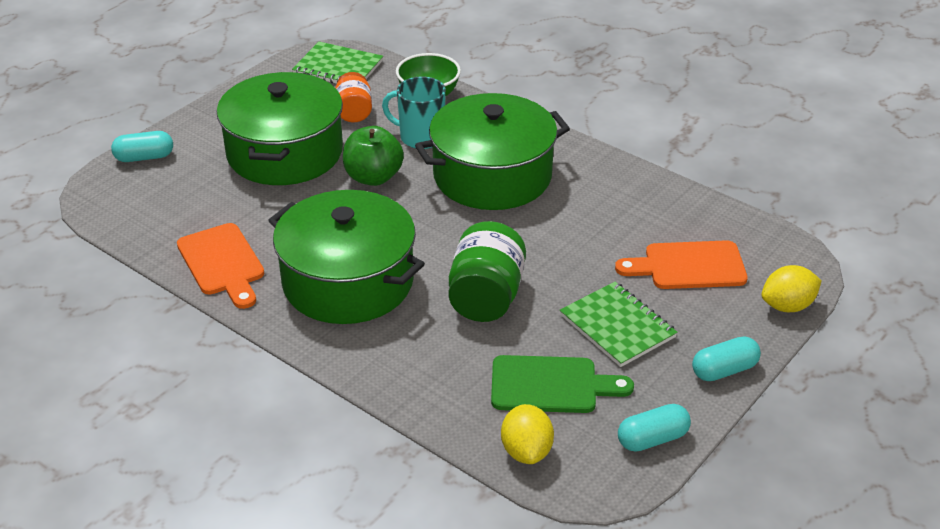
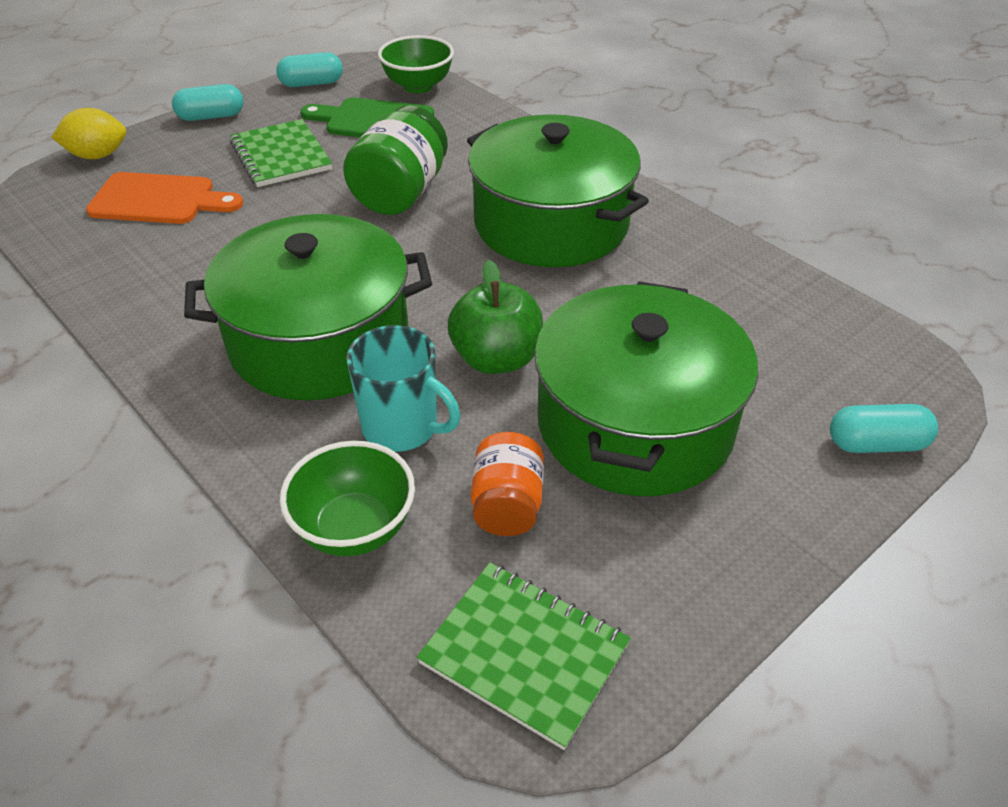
camera: 170 degrees left, 5 degrees up
(222, 263) = (705, 259): orange cutting board -> none
(526, 451) = (418, 86): yellow lemon -> green bowl

